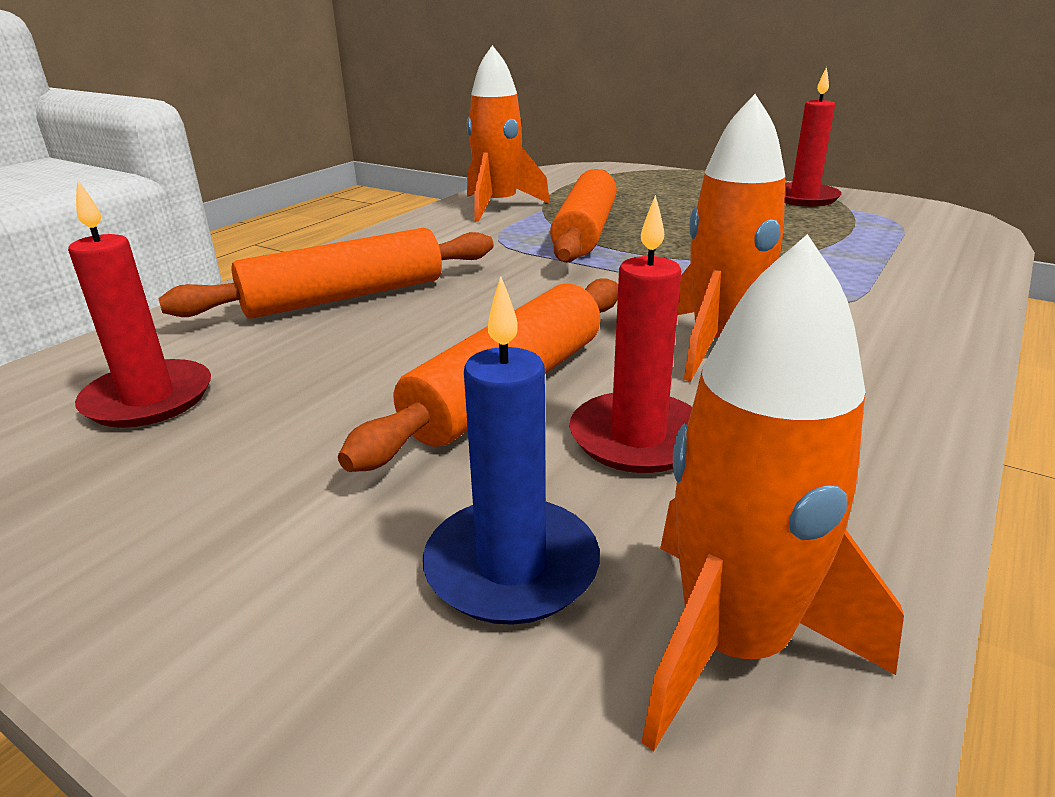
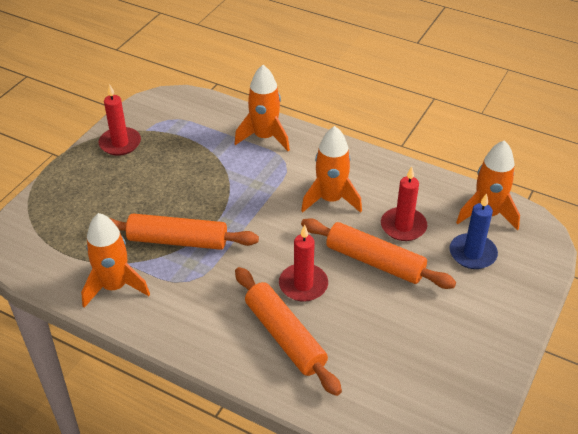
camera: 95 degrees left, 15 degrees up
(148, 399) = (403, 380): red candle -> red candle (303, 285)
(906, 286) = (264, 137): none -> orange rocket

